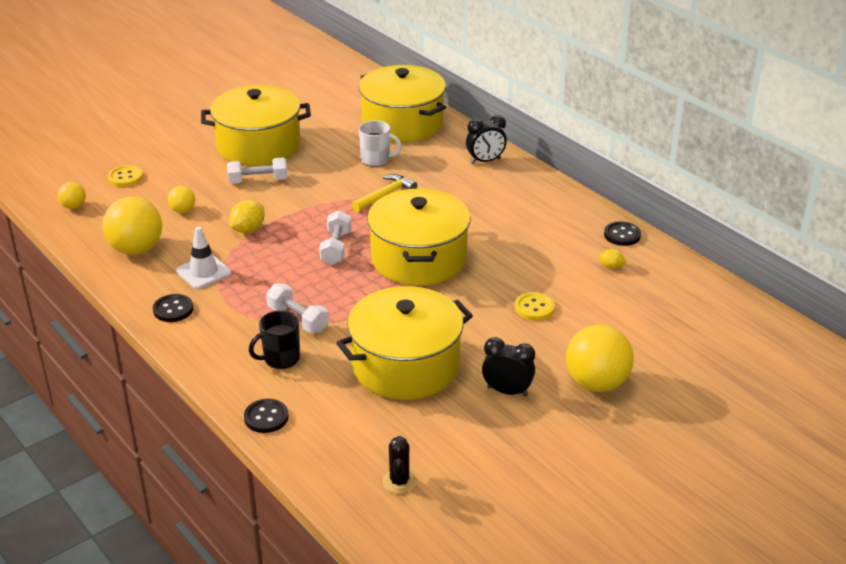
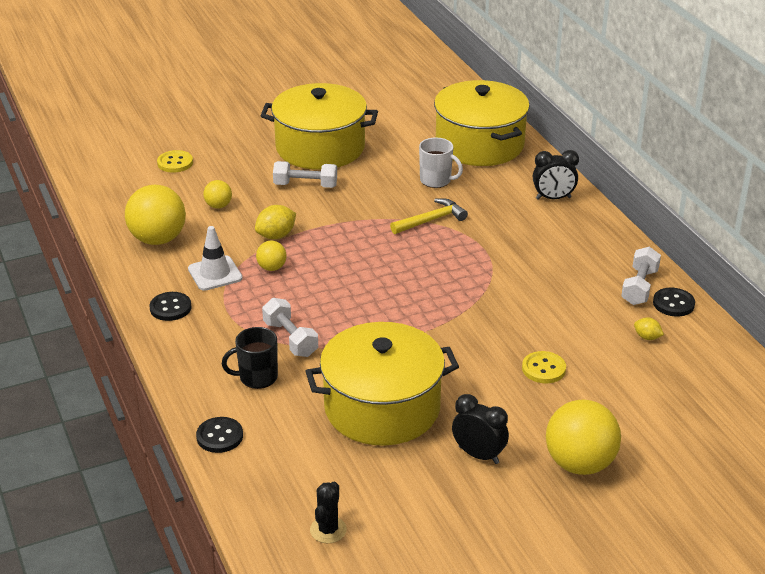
camera: 15 degrees right, 0 degrees up
(74, 206) = (114, 186): yellow ball -> yellow ball (272, 268)
(336, 248) = (358, 269): white dumbbell -> white dumbbell (639, 287)
(418, 258) = (440, 294): yellow pot -> none

